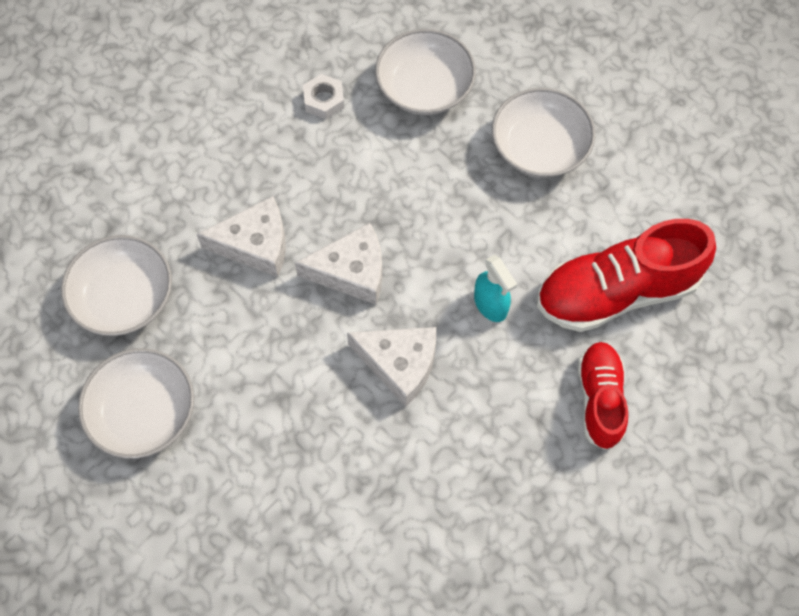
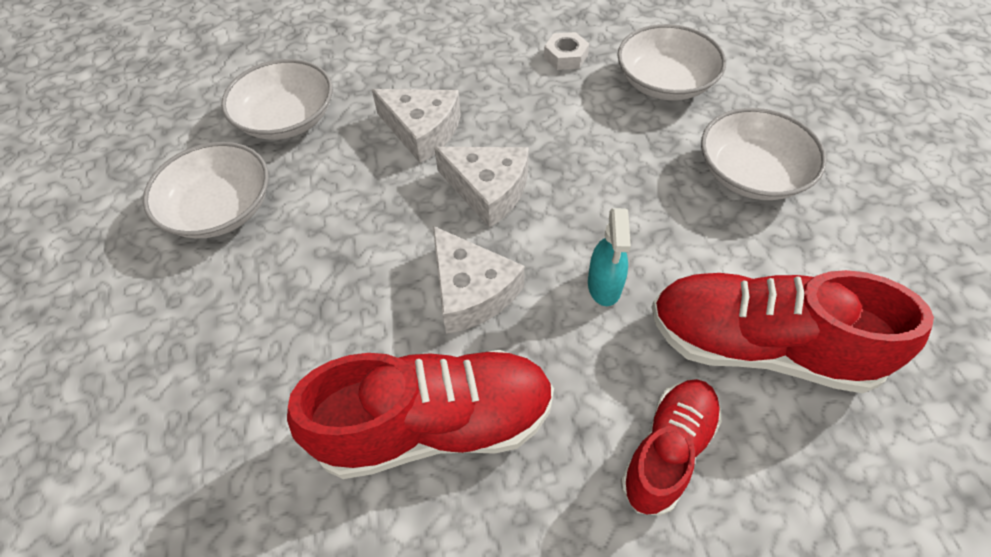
camera: 35 degrees right, 10 degrees down
(445, 473) = (435, 424): none -> red shoe

